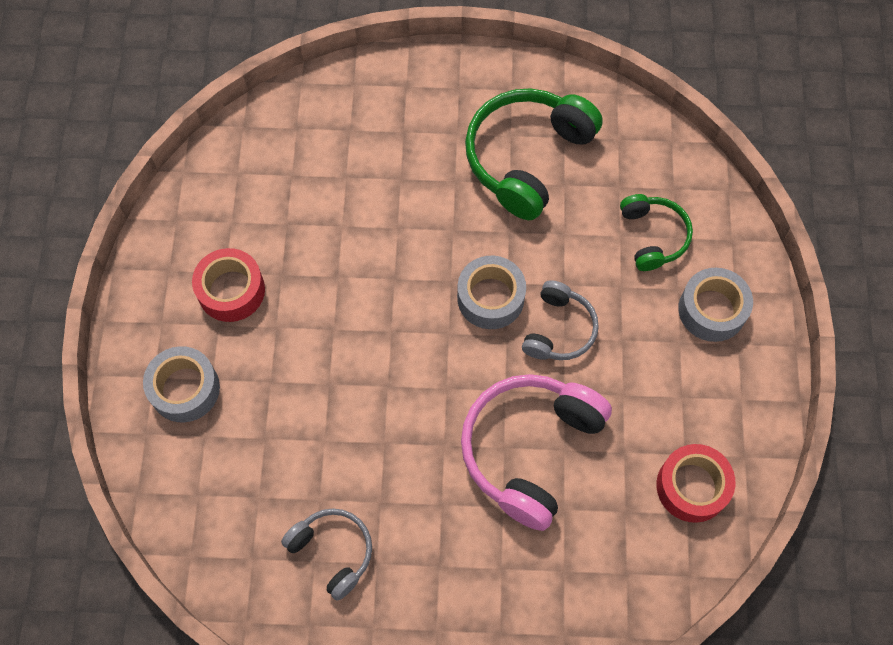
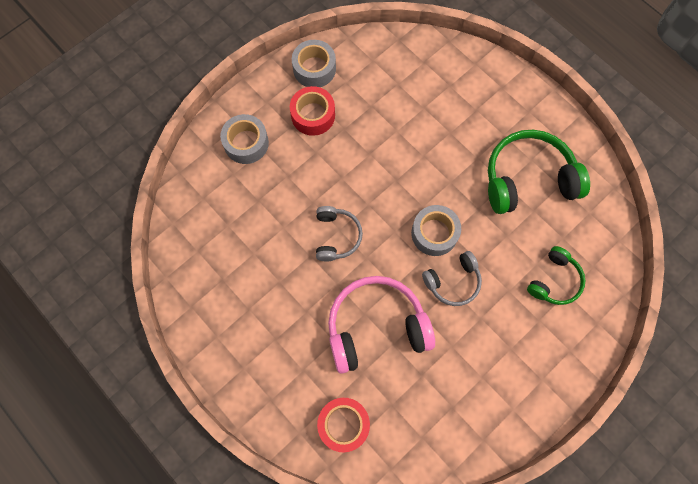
camera: 45 degrees right, 5 degrees up
(332, 552) = (234, 283): grey headphones -> grey headphones (336, 236)
(692, 486) = (439, 427): red tape -> red tape (343, 424)
(712, 310) = (546, 348): grey tape -> grey tape (314, 69)

